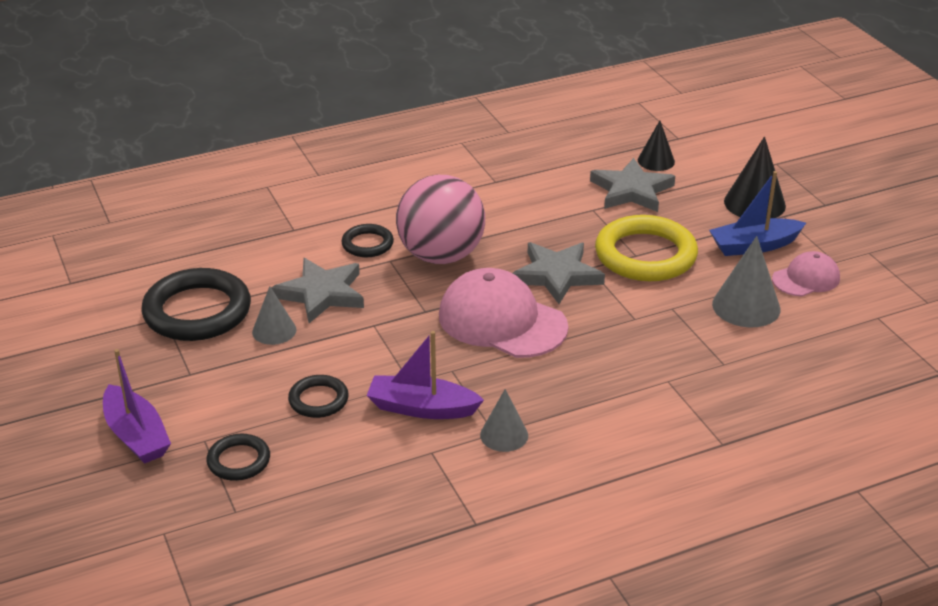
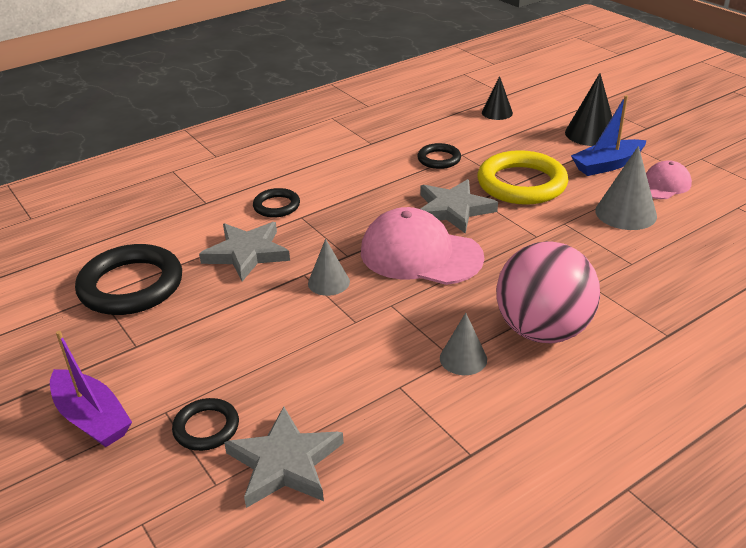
camera: 10 degrees left, 0 degrees up
(274, 330) = (210, 293): grey cone -> grey cone (328, 282)
(318, 400) = (271, 352): black ring -> black ring (439, 159)
(422, 408) = (375, 345): purple boat -> none
(441, 256) = (345, 207): pink ball -> pink ball (542, 330)
(631, 190) = (487, 136): grey star -> grey star (285, 463)

